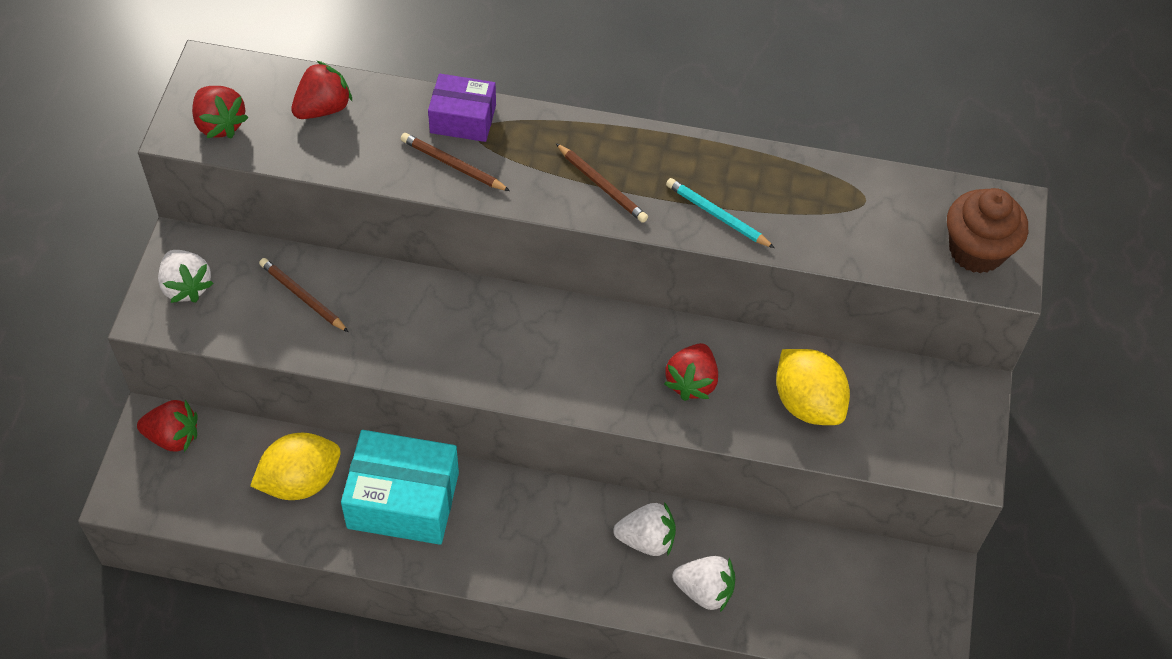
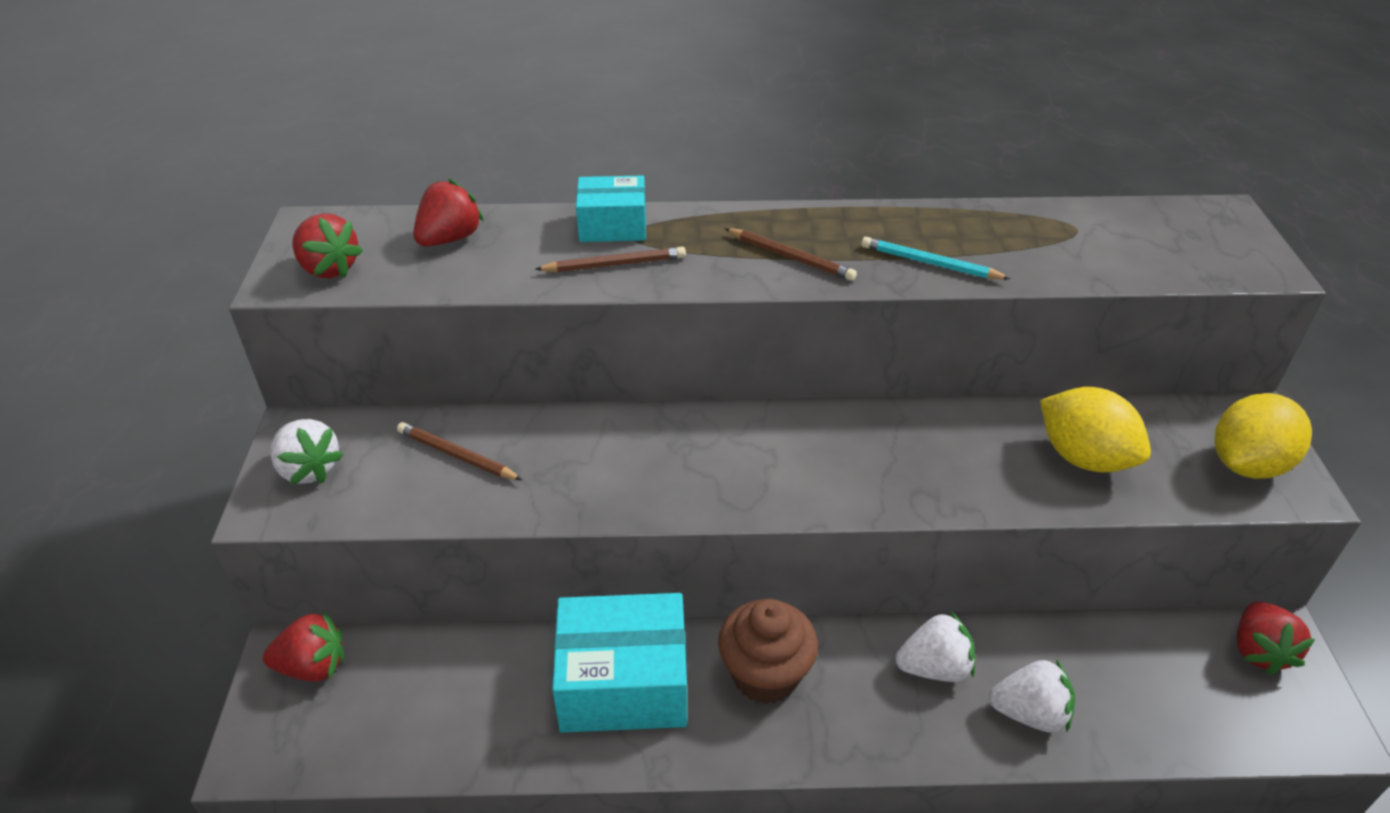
camera: 10 degrees left, 15 degrees down
(300, 481) = (487, 686): yellow lemon -> yellow lemon (1246, 464)
(453, 165) = (615, 264): brown pencil -> brown pencil turned 150 degrees clockwise
(463, 119) = (612, 226): purple box -> turquoise box
(691, 382) = (944, 460): red strawberry -> red strawberry (1259, 651)
(976, 250) = (1220, 251): brown cupcake -> brown cupcake (765, 674)

